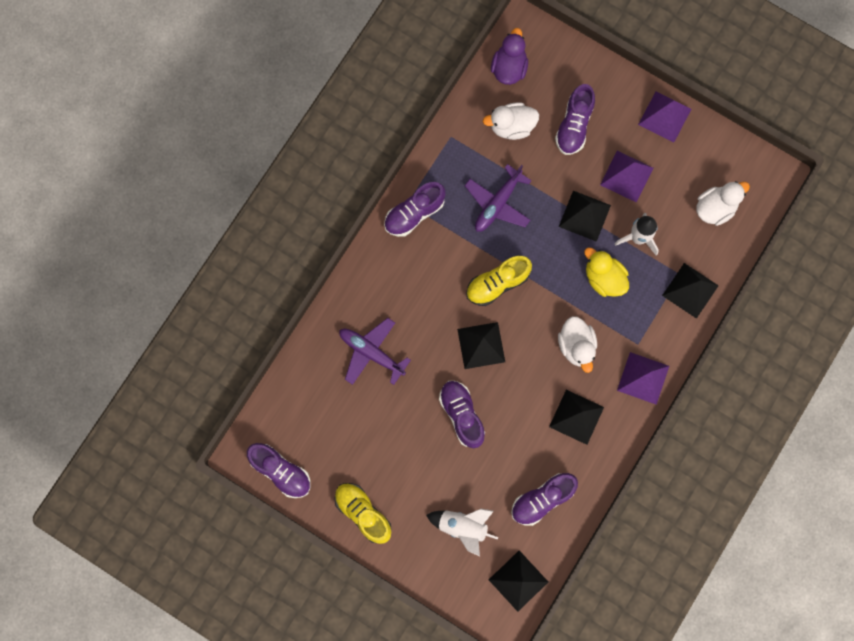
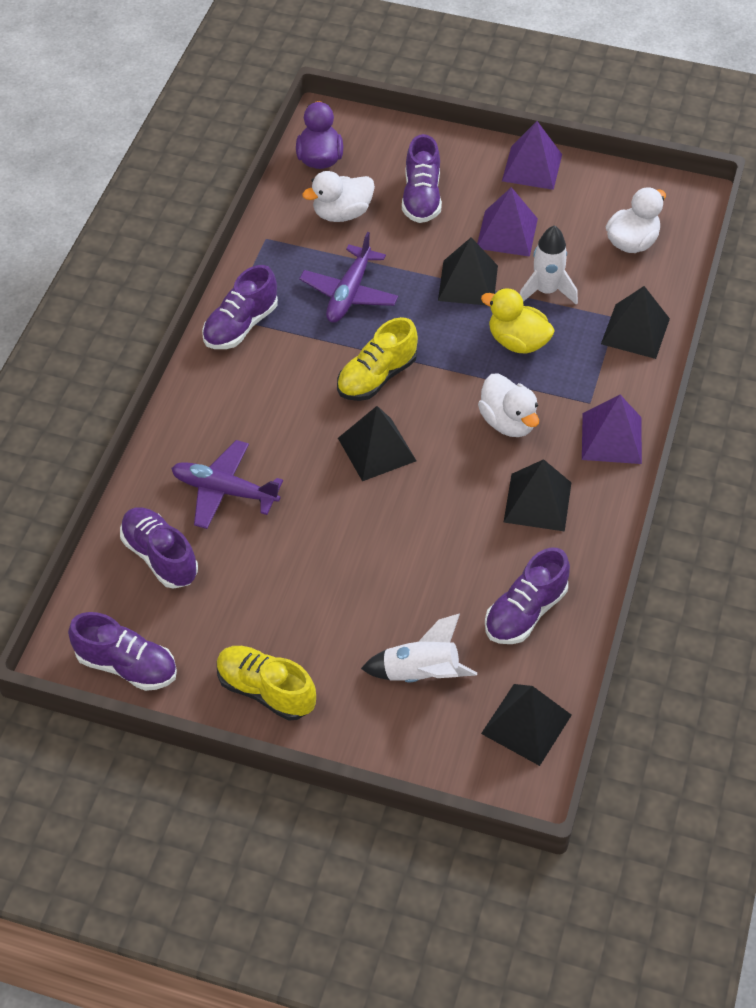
camera: 15 degrees left, 25 degrees down
(461, 415) = (375, 535): purple shoe -> purple shoe (160, 556)

